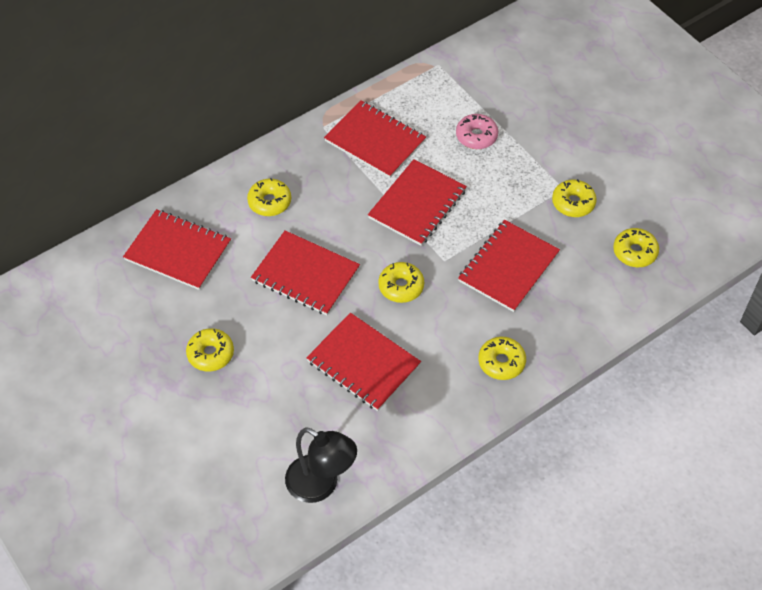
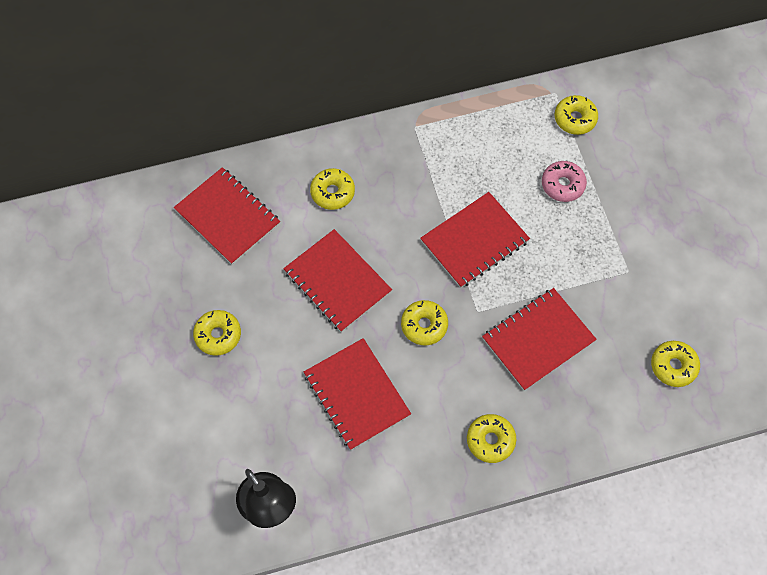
camera: 20 degrees right, 10 degrees up
(375, 141) = (459, 158): red notebook -> none
(573, 203) = (632, 290): yellow donut -> yellow donut (575, 119)

